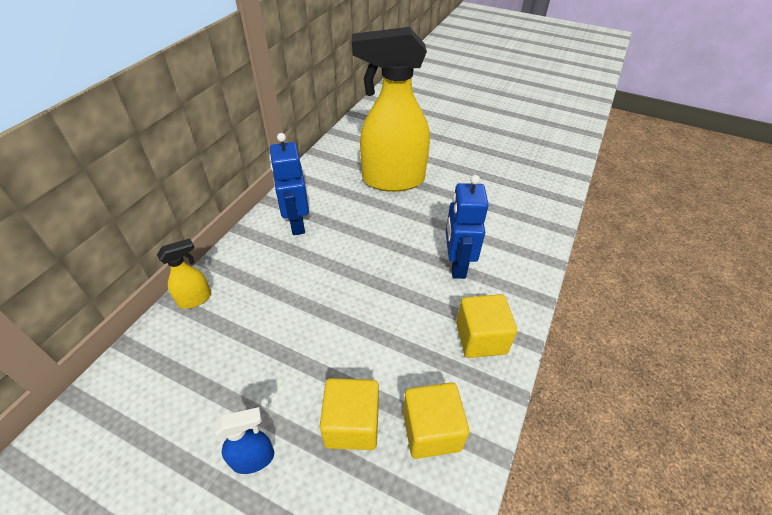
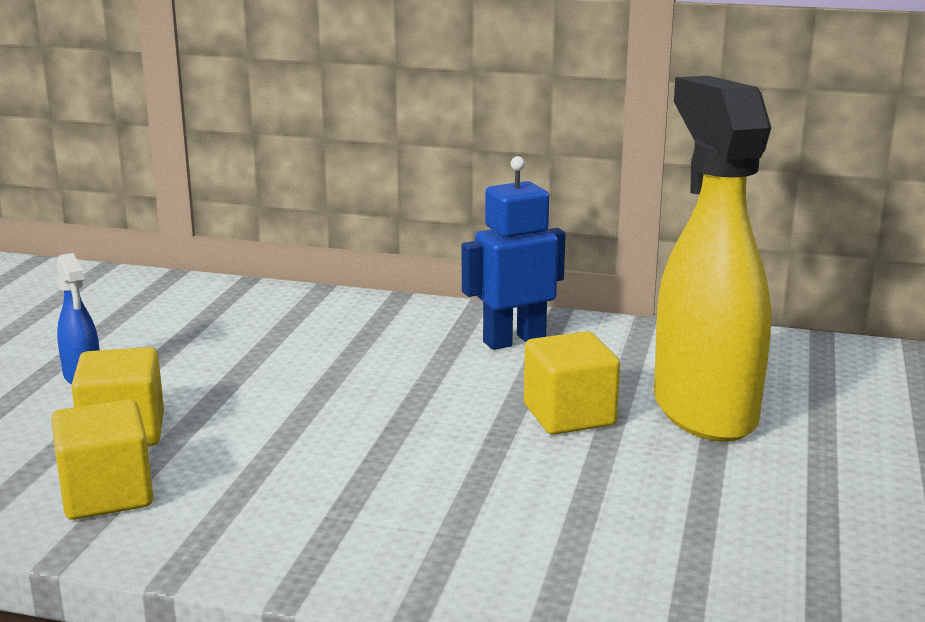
camera: 80 degrees right, 25 degrees down
(195, 299) = (326, 302): yellow spray bottle -> none
(456, 265) = (475, 500): blue robot -> none
(481, 338) = (291, 534): yellow cube -> yellow cube (569, 415)

